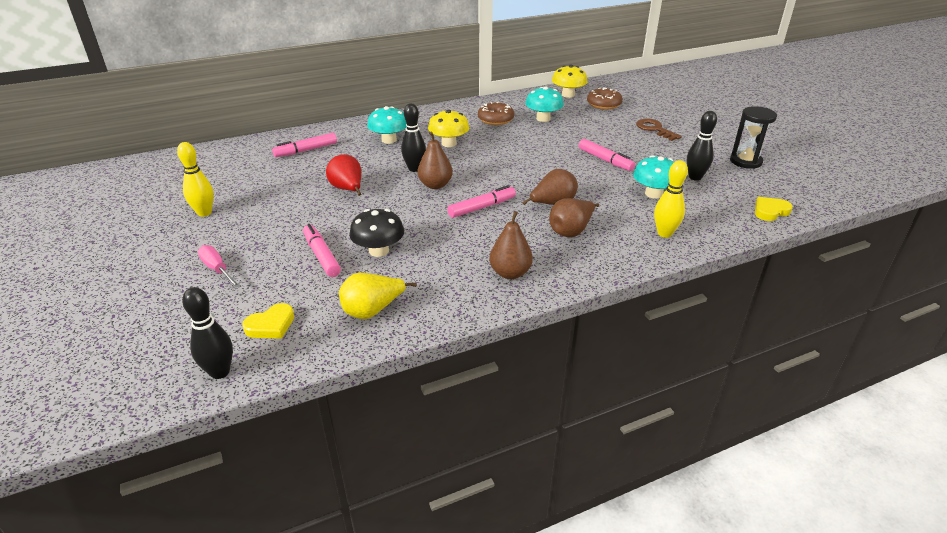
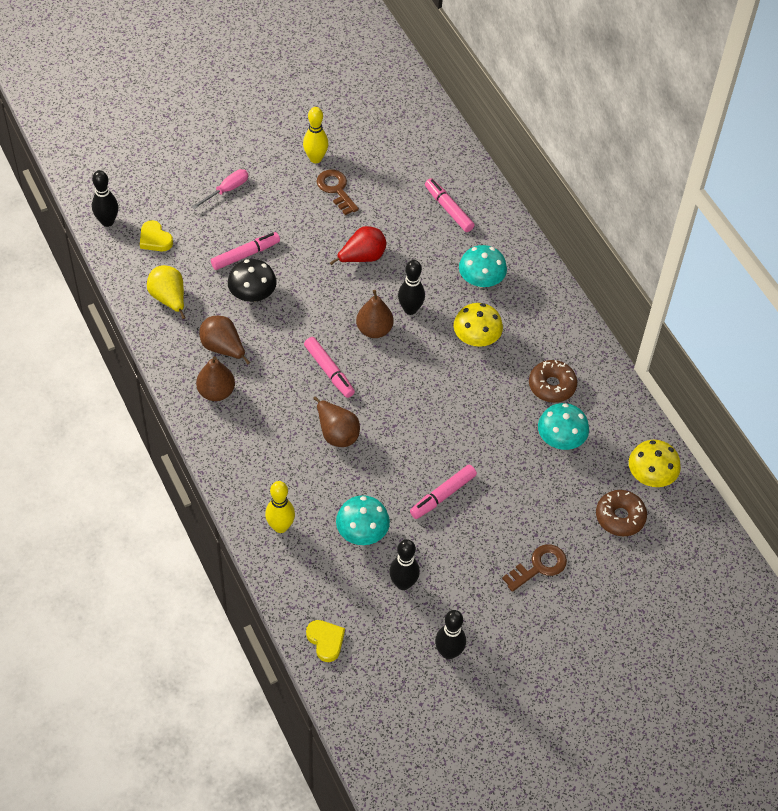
camera: 85 degrees right, 20 degrees up
(254, 202) = (336, 189): none -> brown key
(571, 231) = (285, 445): brown pear -> brown pear (223, 348)
(745, 161) = (448, 652): black hourglass -> black bowling pin

